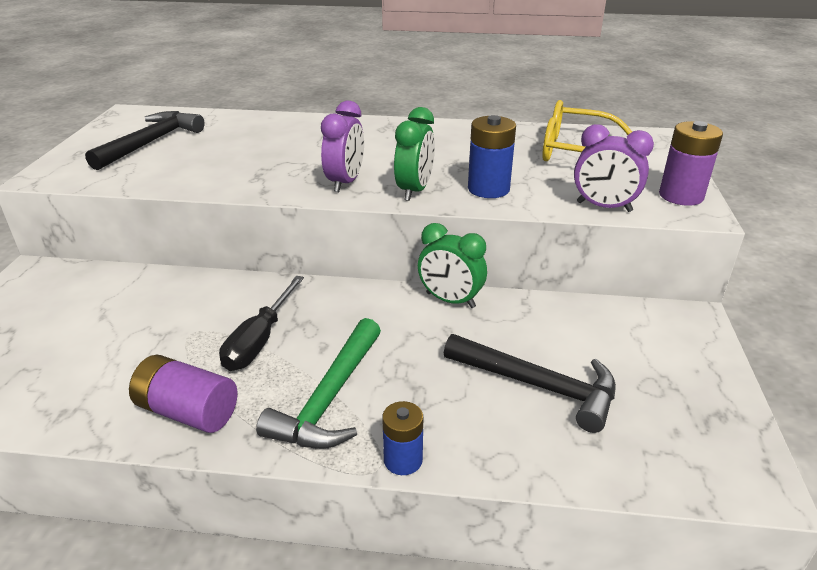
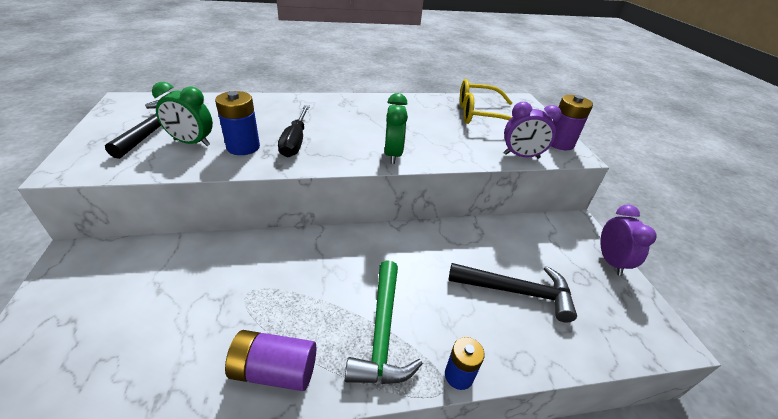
camera: 20 degrees left, 5 degrees up
(259, 340) = (306, 290): black screwdriver -> black screwdriver (295, 141)
(345, 182) = (339, 152): purple clock -> purple clock (610, 261)
(450, 300) = (429, 232): green clock -> green clock (192, 142)
(488, 189) = (442, 149): blue battery -> blue battery (243, 147)

